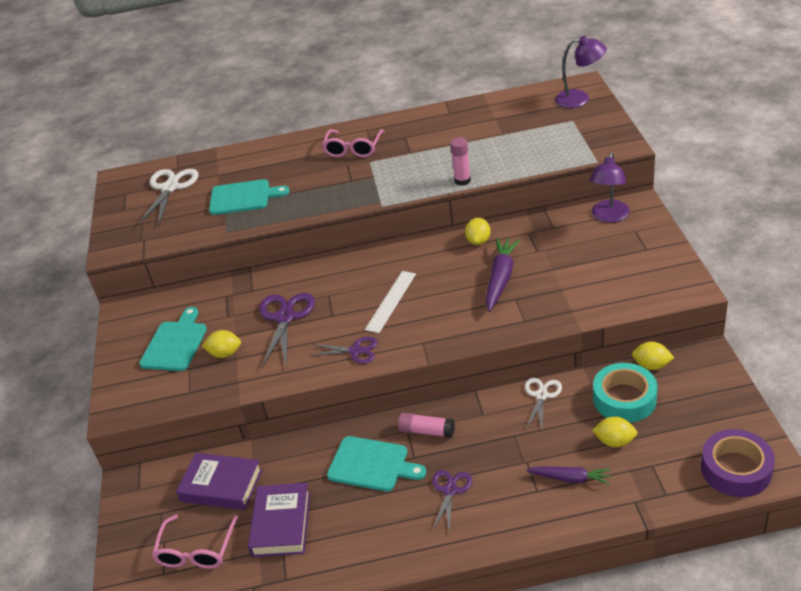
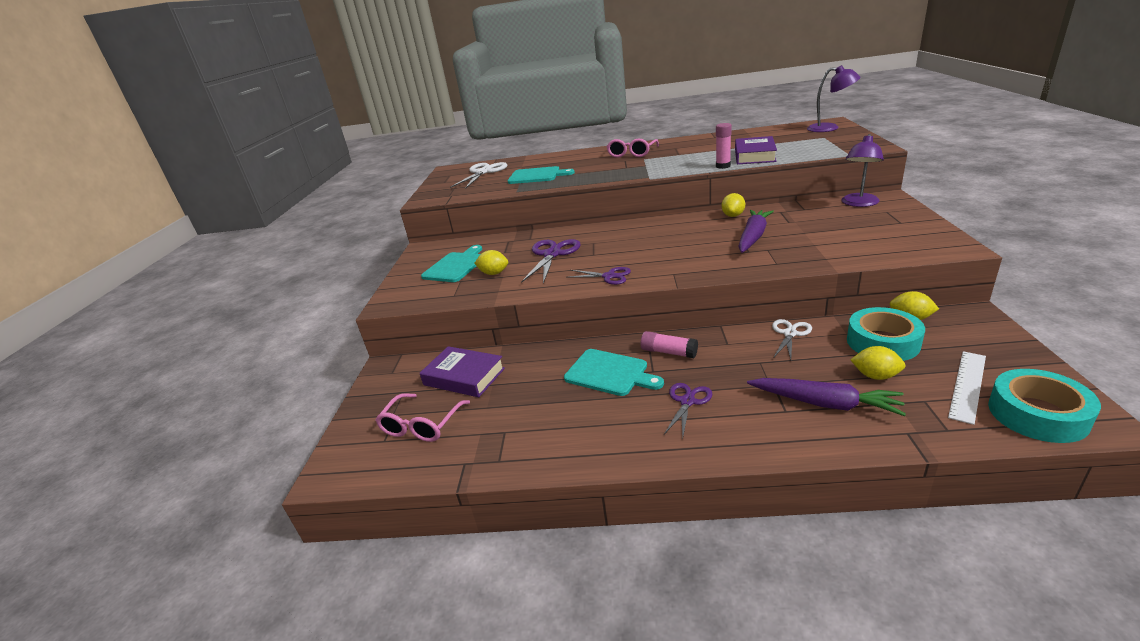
camera: 10 degrees right, 10 degrees down
(281, 524) = (509, 412): purple book -> purple book (754, 155)
(391, 301) = (648, 248): white ruler -> white ruler (968, 385)
(570, 478) = (825, 403): purple carrot -> purple carrot, size x1.55
(736, 469) = (1037, 414): purple tape -> turquoise tape

